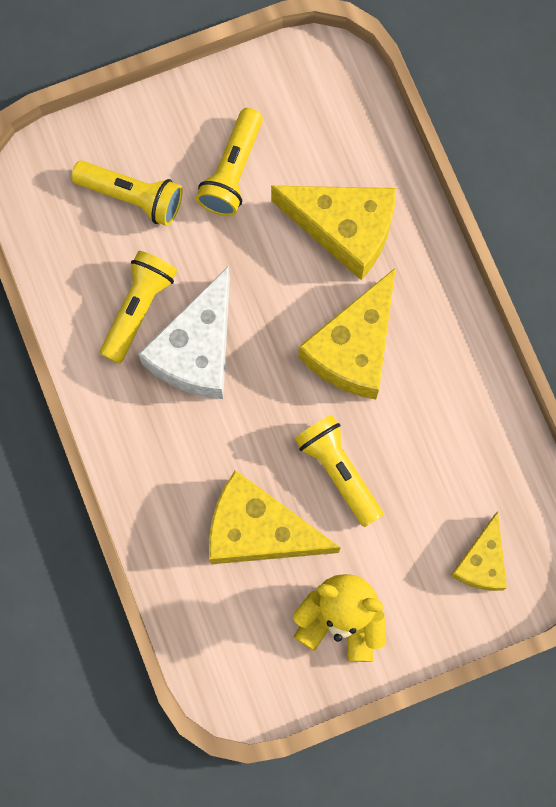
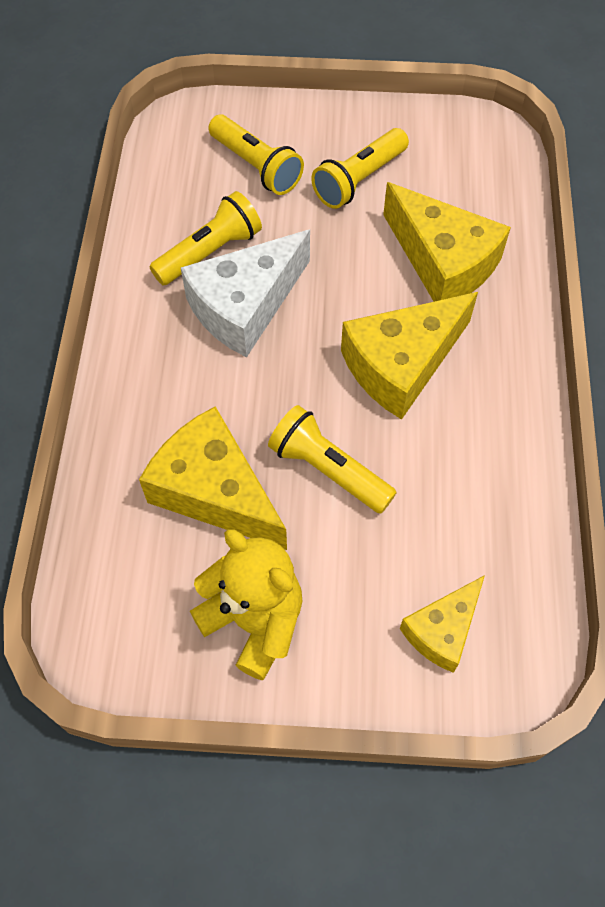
camera: 25 degrees right, 15 degrees down
(338, 471) = (328, 470): yellow flashlight -> yellow flashlight turned 45 degrees counterclockwise

